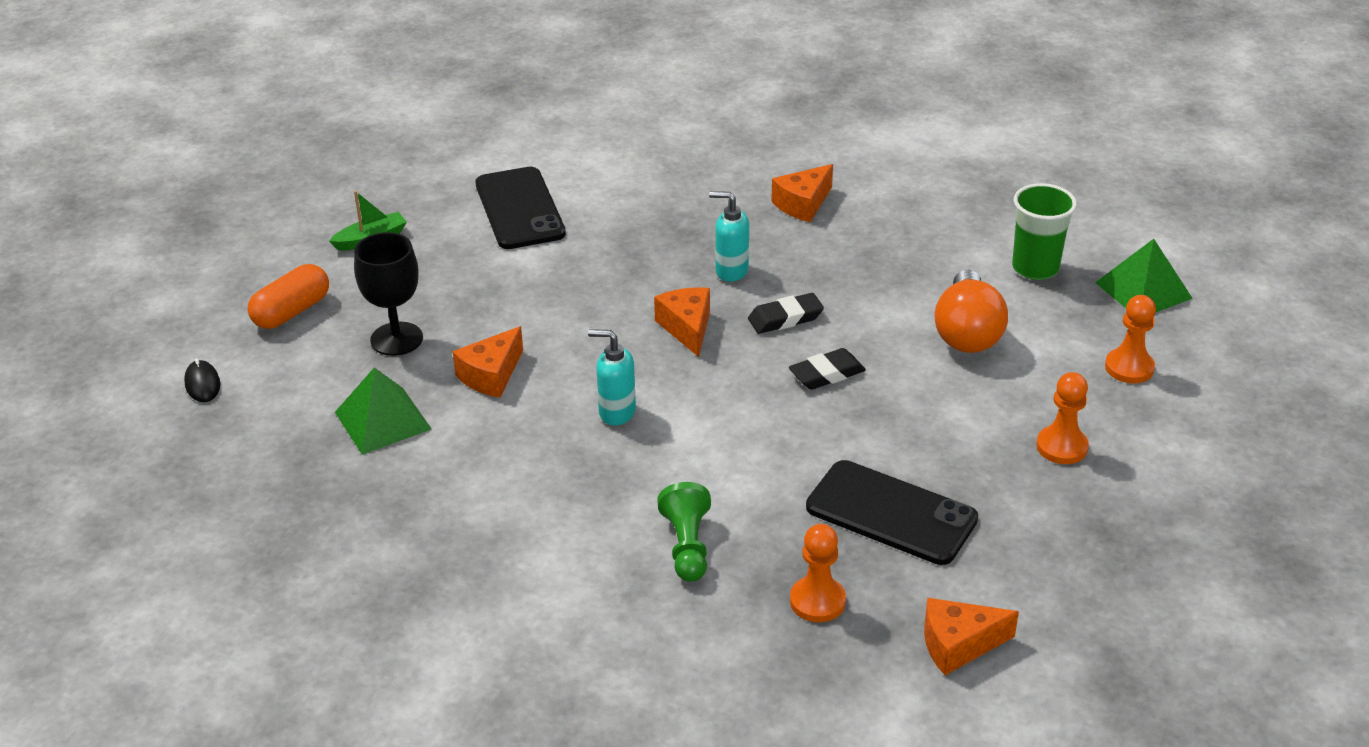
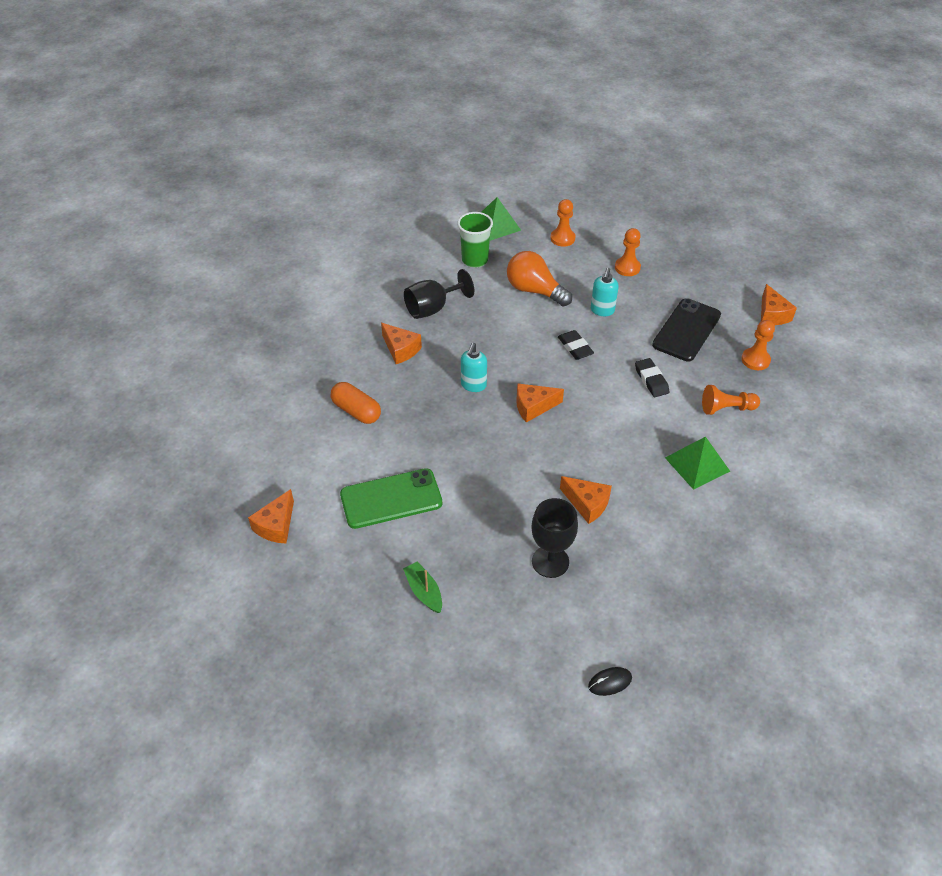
camera: 90 degrees left, 10 degrees up
(292, 312) = (519, 634): orange capsule -> orange capsule (356, 411)
(383, 420) = (638, 560): green pyramid -> green pyramid (697, 464)
(487, 132) = (276, 526): none -> orange cheese
(519, 209) = (391, 499): black phone -> green phone
(616, 412) = (618, 439): turquoise soap dispenser -> turquoise soap dispenser (602, 310)
(687, 546) = (726, 408): green pawn -> orange pawn
(785, 318) = (523, 362): black eraser -> black eraser (651, 380)
(901, 229) = (433, 308): none -> black goblet
(967, 332) = (534, 291): orange light bulb -> orange light bulb turned 150 degrees counterclockwise

